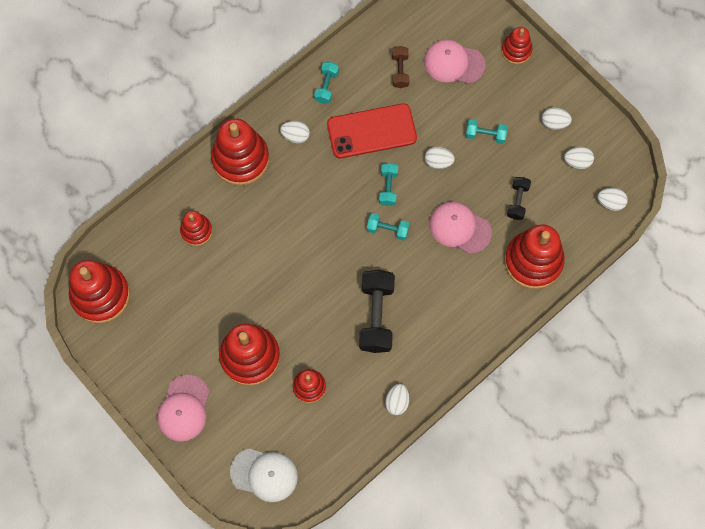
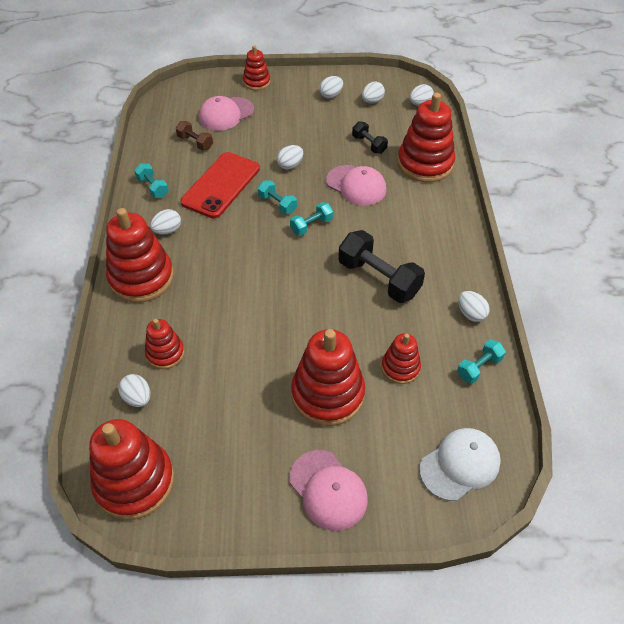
camera: 50 degrees left, 20 degrees down
(152, 245) = (137, 398): none -> white egg
(459, 228) = (356, 185): pink cap -> pink cap turned 120 degrees counterclockwise
(485, 135) = (299, 130): turquoise dumbbell -> turquoise dumbbell (479, 367)

